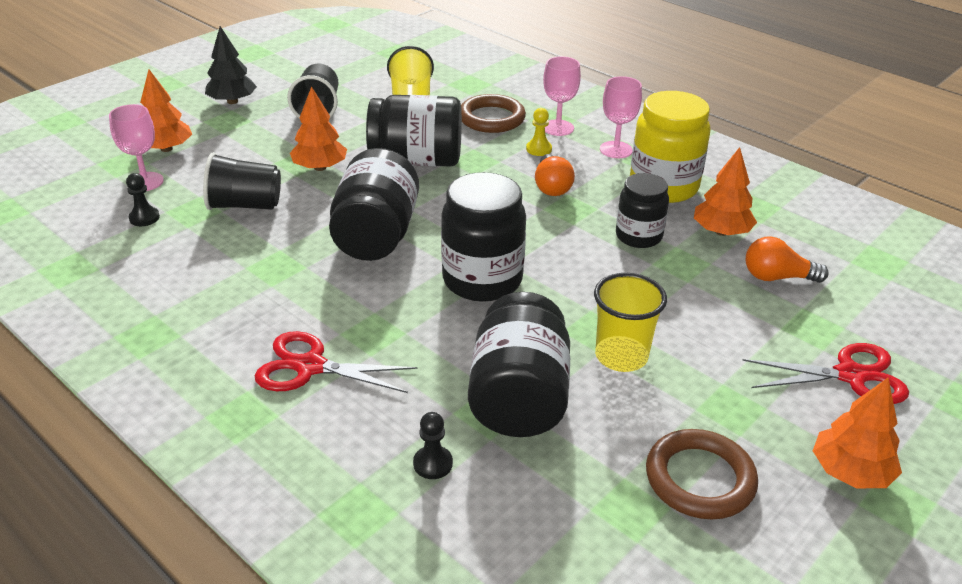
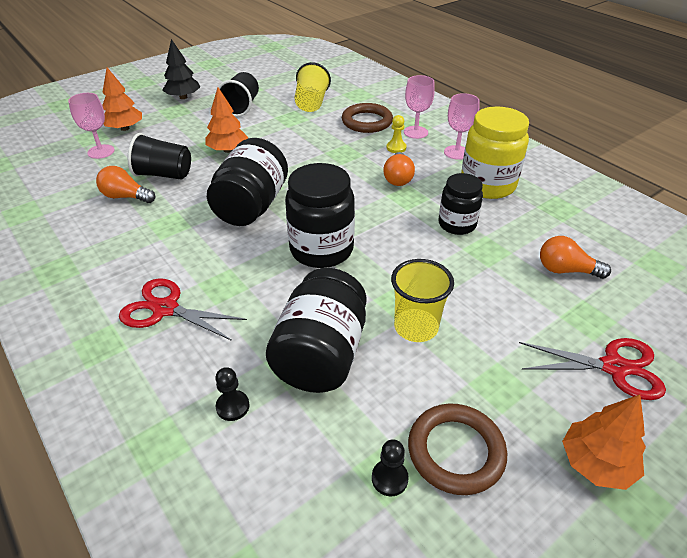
camera: 10 degrees right, 5 degrees up
(144, 218) = (90, 178): black pawn -> black pawn (389, 478)
(204, 237) = (126, 197): none -> orange light bulb
(416, 160) = (300, 150): black jar -> none
(721, 232) = (526, 226): orange tree -> none

